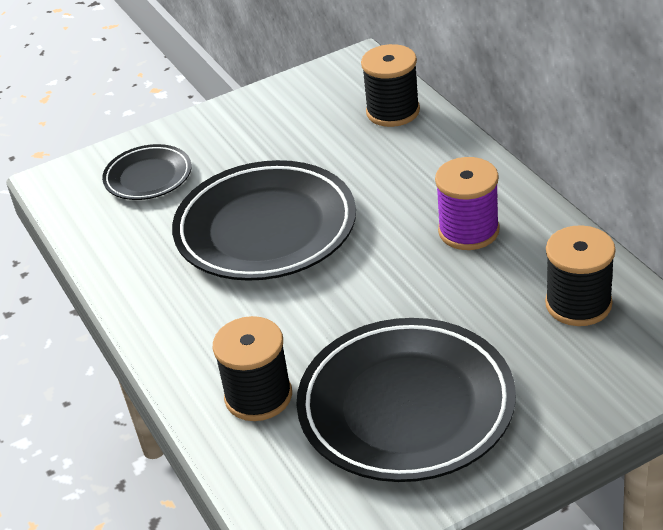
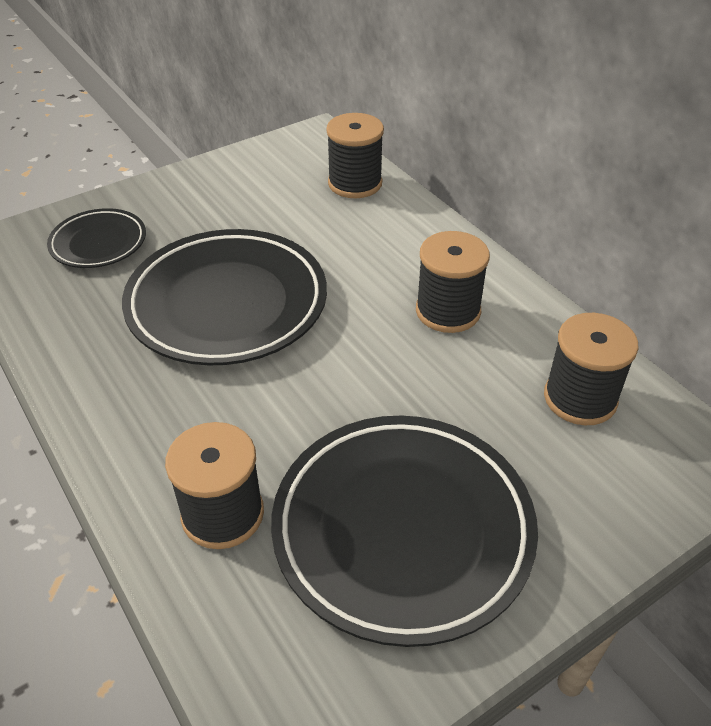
camera: 10 degrees left, 5 degrees up
(468, 231) = (448, 311): purple spool -> black spool

